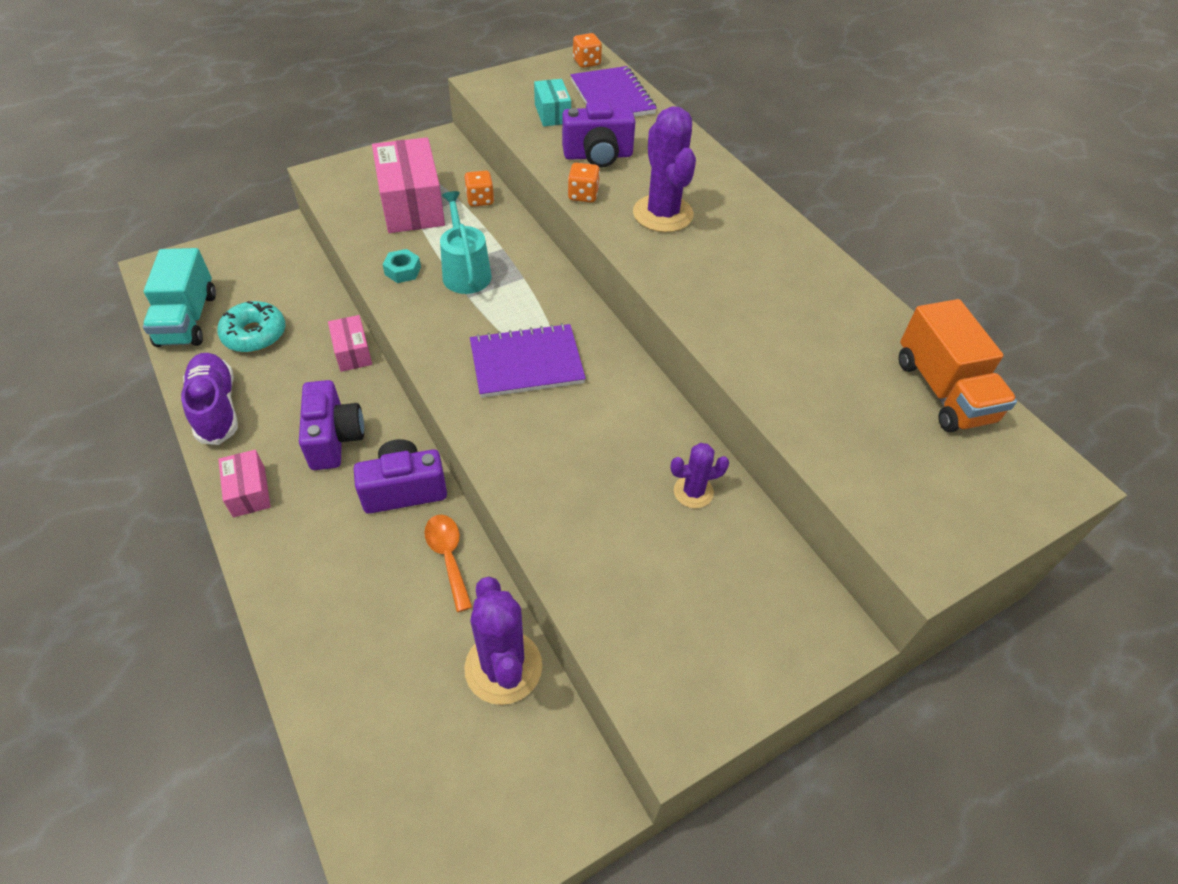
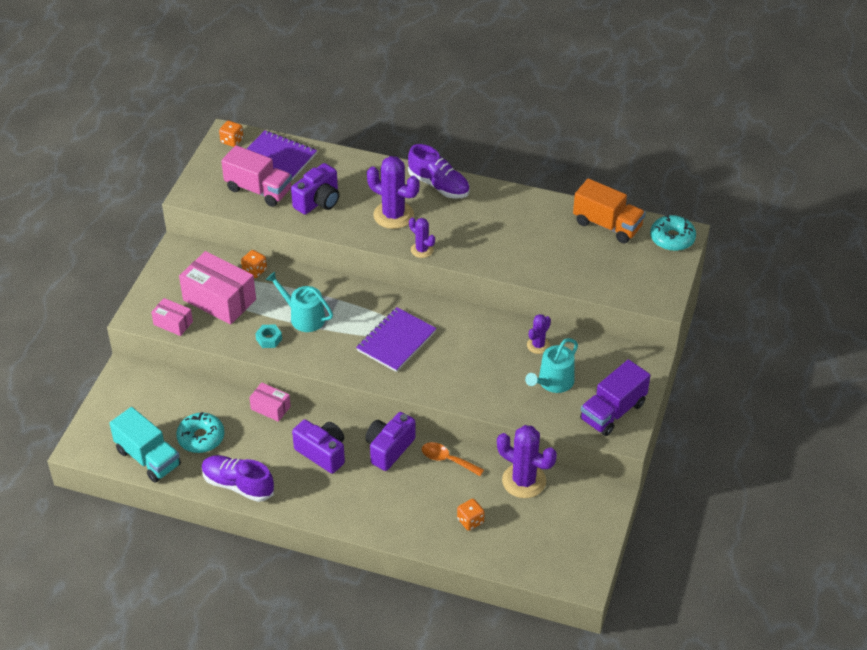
camera: 40 degrees left, 5 degrees down
(249, 491) = (314, 505): pink box -> pink box (173, 323)
(552, 114) = (258, 190): turquoise box -> pink truck
(583, 195) = (340, 230): orange dice -> orange dice (470, 521)
(649, 268) = (422, 250): none -> purple cactus
(657, 558) = (553, 382): none -> turquoise watering can
(697, 674) = (613, 411): none -> purple truck
(756, 214) = (439, 185): none -> purple shoe
(1036, 474) = (672, 238): none -> turquoise donut

